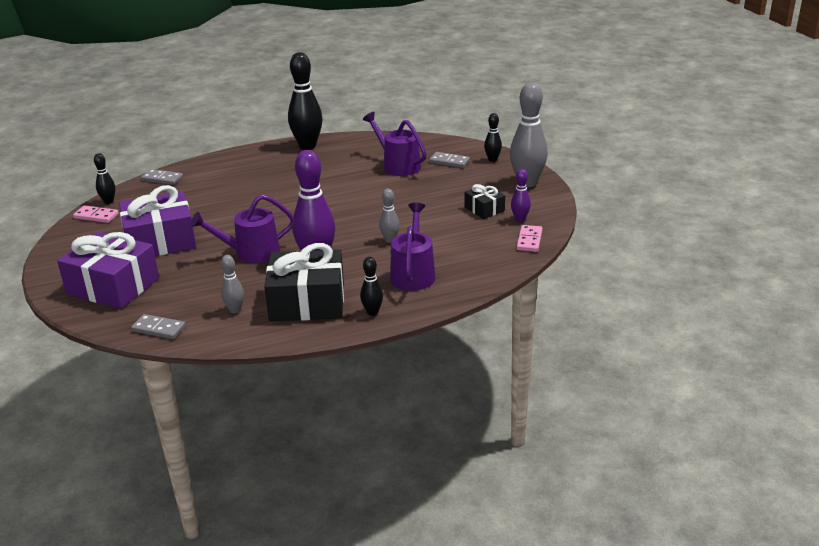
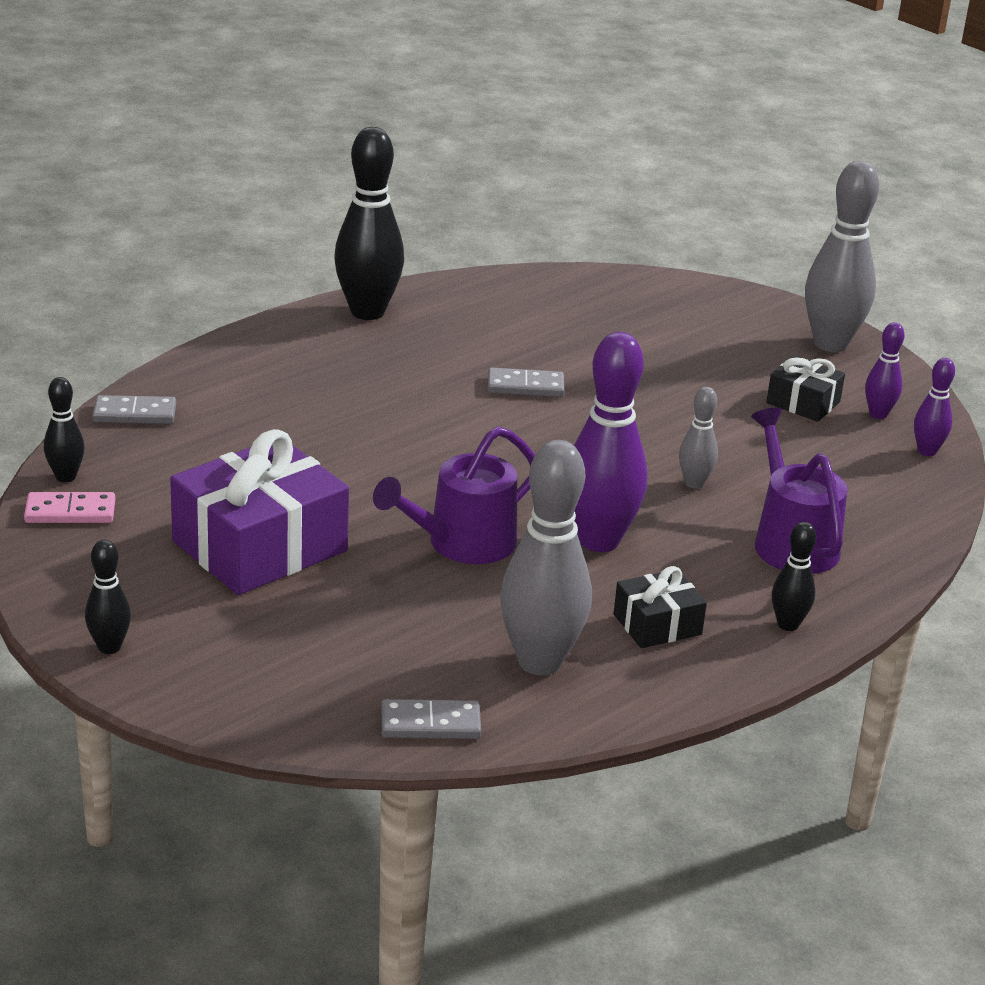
camera: 25 degrees left, 0 degrees up
(113, 286) = (253, 654): purple gift -> none
(235, 310) = (540, 662): grey bowling pin -> grey bowling pin, size x2.02
(307, 302) = (657, 624): black gift -> black gift, size x0.50
(398, 165) = (576, 334): purple watering can -> none
(449, 162) = (661, 317): grey domino -> grey domino (525, 386)
(492, 159) = (733, 305): black bowling pin -> black bowling pin (109, 647)
(529, 240) = (927, 451): pink domino -> purple bowling pin

